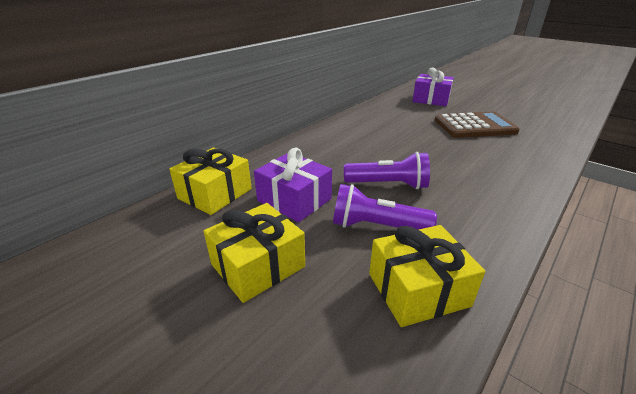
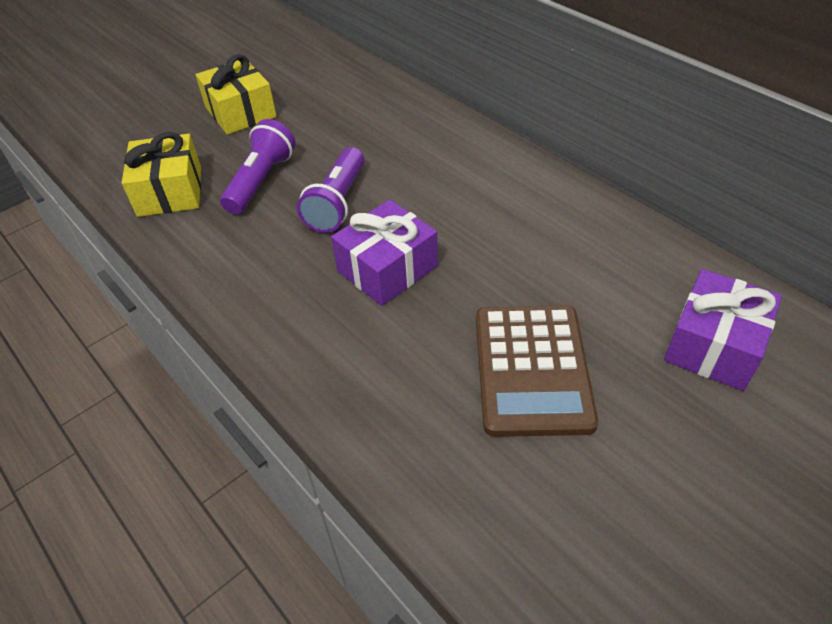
camera: 100 degrees right, 15 degrees up
(215, 194) = (358, 83): yellow gift -> none
(294, 200) = (329, 131): purple gift -> purple gift (387, 269)

